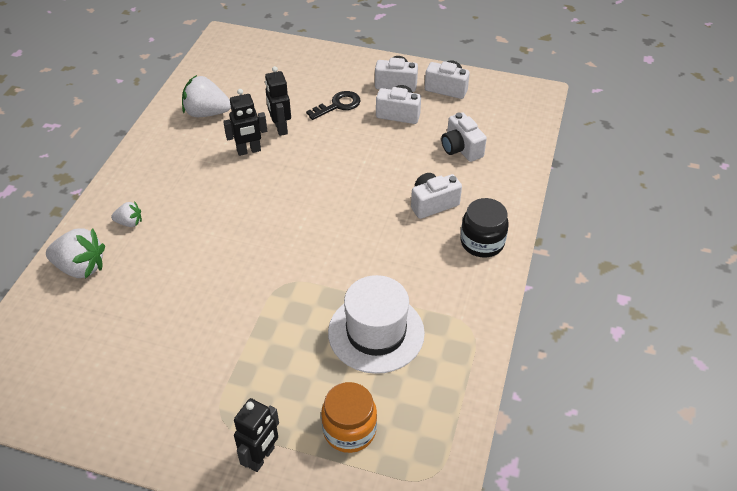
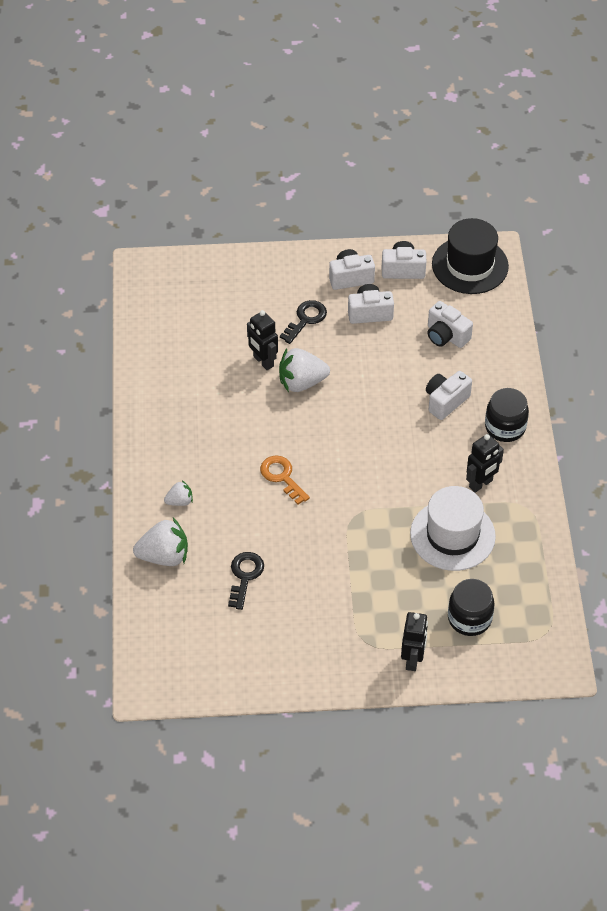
camera: 20 degrees left, 5 degrees up
(142, 310) = (244, 576): none -> black key
(207, 113) = (180, 365): white strawberry -> white strawberry (301, 382)
(237, 228) = (282, 477): none -> orange key
(249, 151) = (247, 395): black robot -> black robot (481, 484)
(349, 430) = (469, 618): orange jar -> black jar
(511, 99) = (470, 265): none -> black hat

